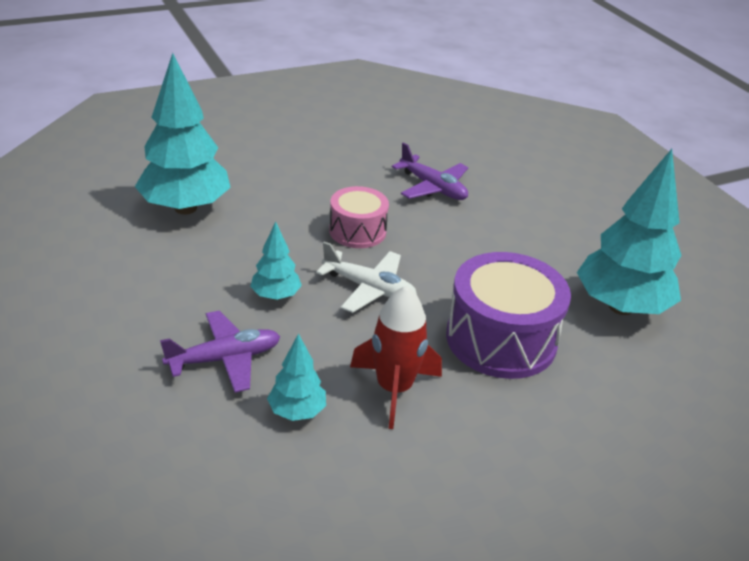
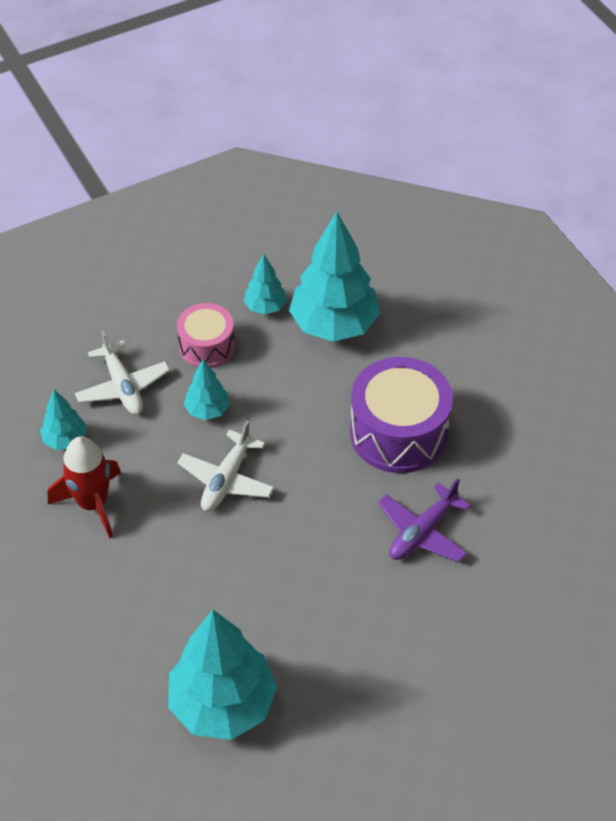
camera: 90 degrees right, 15 degrees up
(142, 247) = (265, 307): none -> turquoise tree
(224, 359) = (123, 386): purple plane -> white plane
(357, 231) = (320, 465): pink drum -> pink drum (207, 346)
(501, 339) = (162, 587): purple drum -> purple drum (398, 432)

